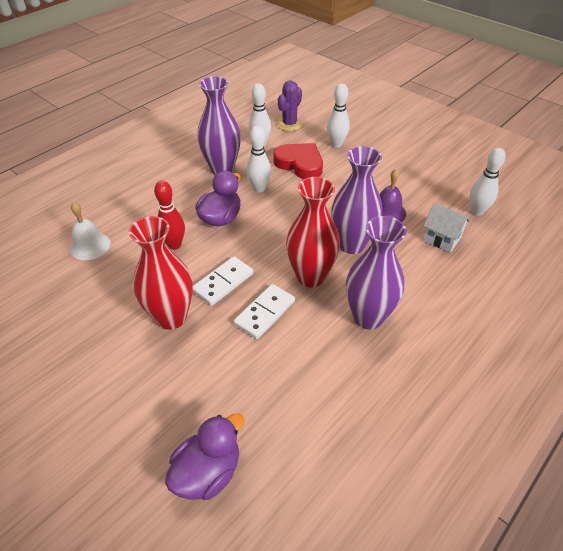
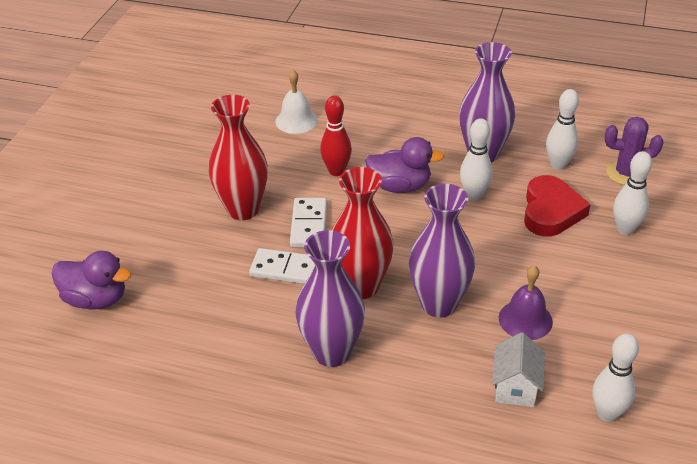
camera: 65 degrees right, 5 degrees down
(223, 282) = (308, 225): white domino -> white domino turned 75 degrees clockwise

